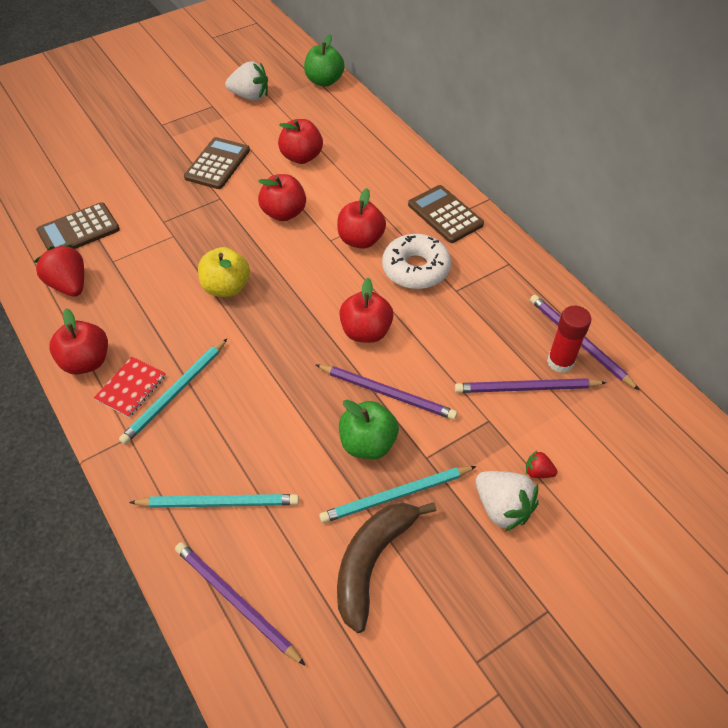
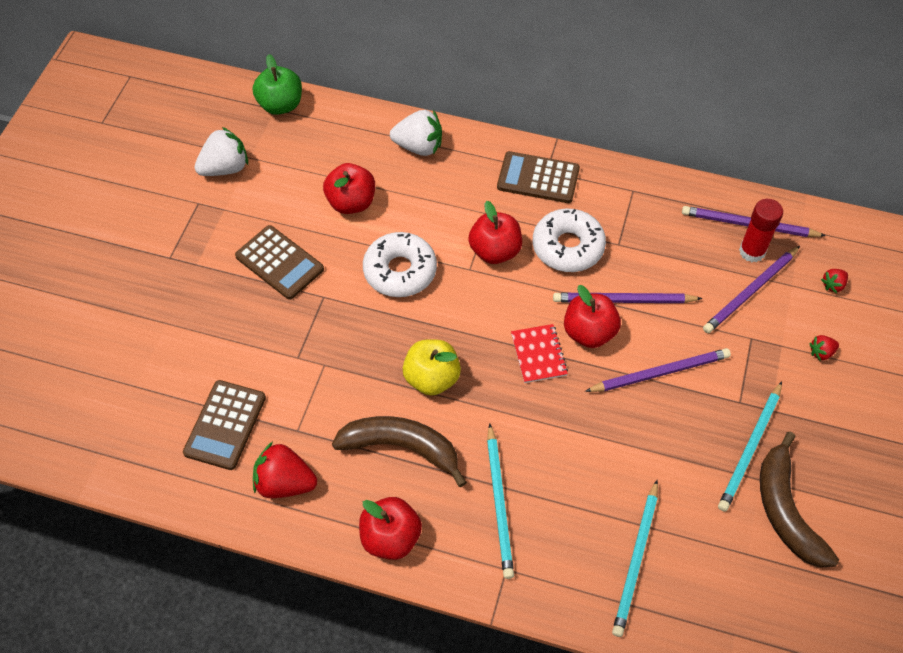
camera: 40 degrees left, 5 degrees up
(131, 388) = (457, 529): red notebook -> red notebook (538, 354)
(158, 314) = (401, 447): none -> brown banana
(217, 164) = (279, 263): brown calculator -> brown calculator turned 150 degrees clockwise
(219, 503) = (636, 560): turquoise pencil -> turquoise pencil turned 150 degrees clockwise
(236, 601) = (729, 619): purple pencil -> purple pencil (623, 300)
(284, 213) = (400, 271): red apple -> white donut
(368, 443) = (689, 424): green apple -> none
(502, 508) = (825, 399): white strawberry -> white strawberry (419, 146)
(606, 431) = (833, 285): none -> red strawberry

